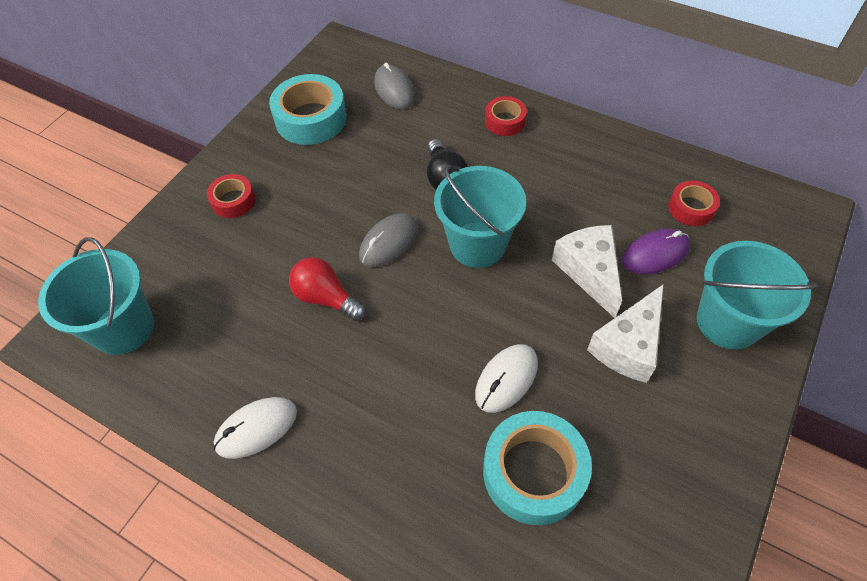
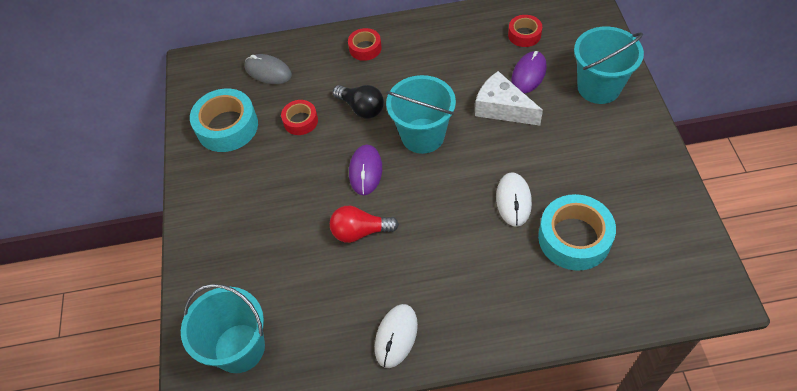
camera: 35 degrees left, 0 degrees up
(233, 201) = (229, 216): red tape -> red tape (300, 121)
(389, 242) = (365, 171): grey mouse -> purple mouse
(628, 345) = (560, 135): white cheese -> none

